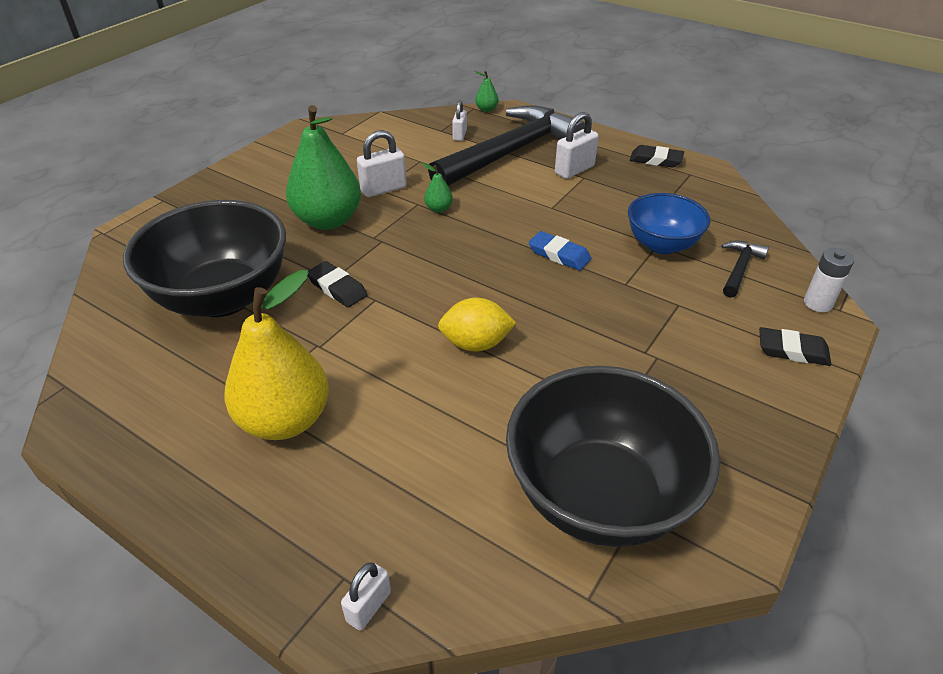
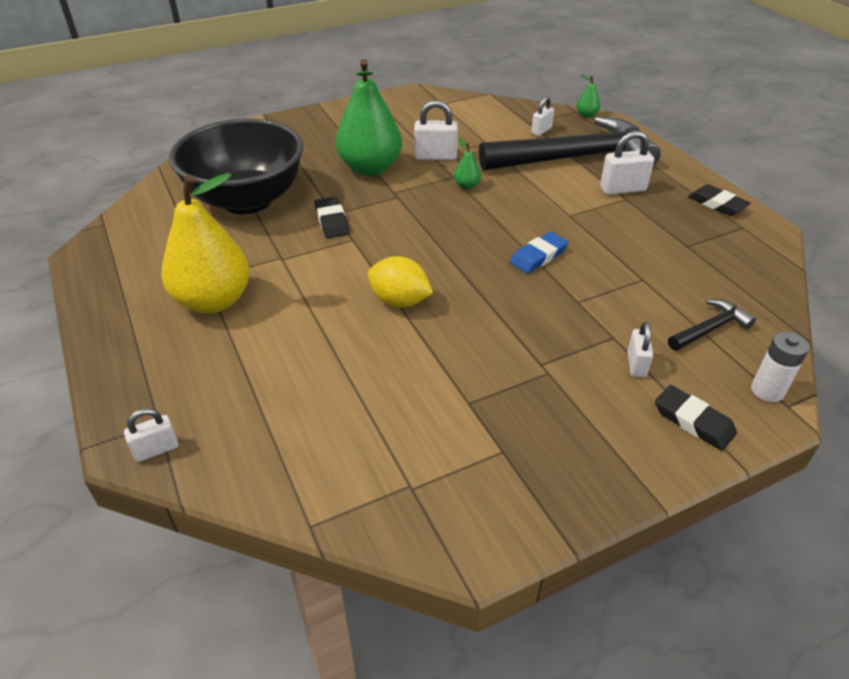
camera: 30 degrees right, 0 degrees up
(559, 254) = (538, 256): blue eraser -> blue eraser turned 75 degrees clockwise
(599, 495) = (391, 457): black bowl -> none
(662, 244) = (648, 280): blue bowl -> none
(714, 321) = (636, 364): none -> white padlock

